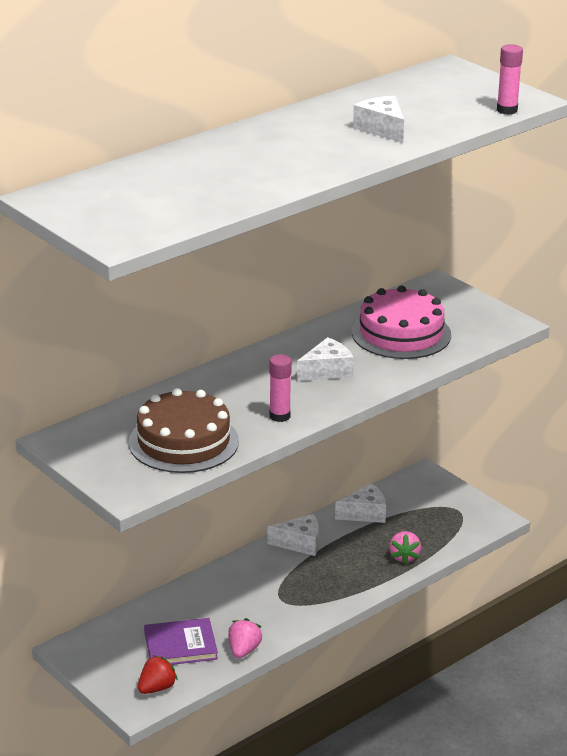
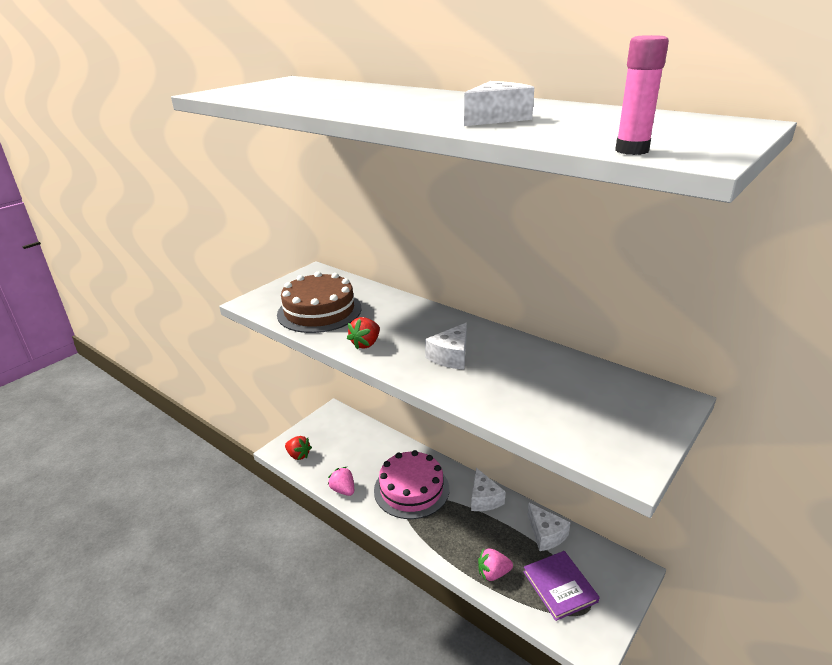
camera: 80 degrees right, 0 degrees up
(180, 645) = (344, 457): purple book -> purple book (559, 586)
(244, 650) = (343, 490): pink strawberry -> pink strawberry turned 135 degrees counterclockwise
(279, 416) = (366, 344): pink glue stick -> red strawberry
(327, 371) = (451, 356): white cheese -> white cheese turned 75 degrees clockwise
(401, 333) = (547, 388): pink cake -> pink cake (411, 489)

